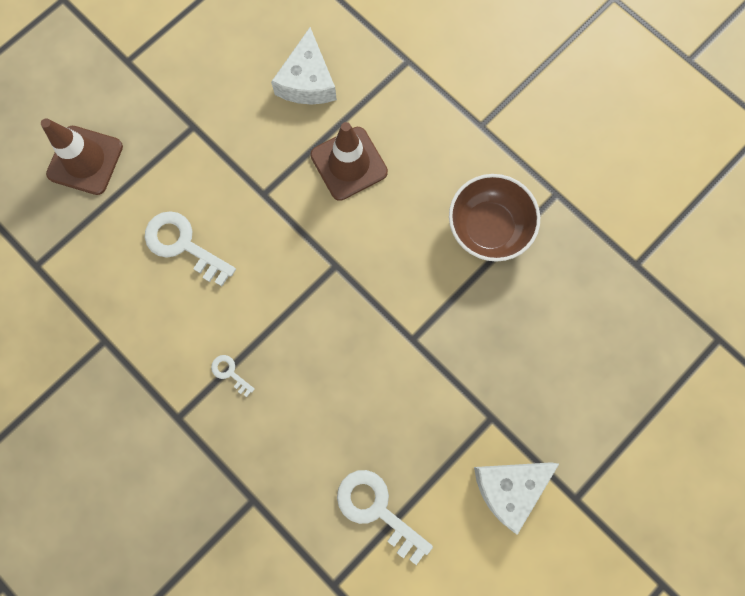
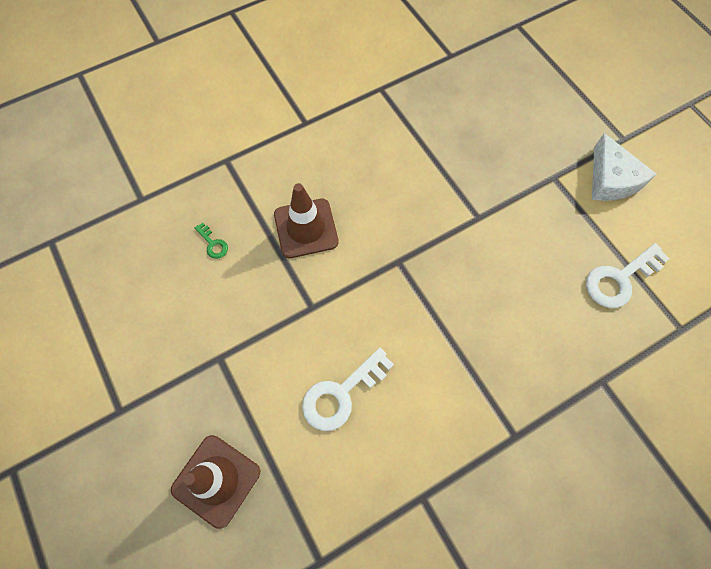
camera: 75 degrees left, 10 degrees down
(230, 373) = (479, 376): white key -> none
(307, 81) = (213, 243): white cheese -> green key
(488, 227) = (395, 140): brown bowl -> none

